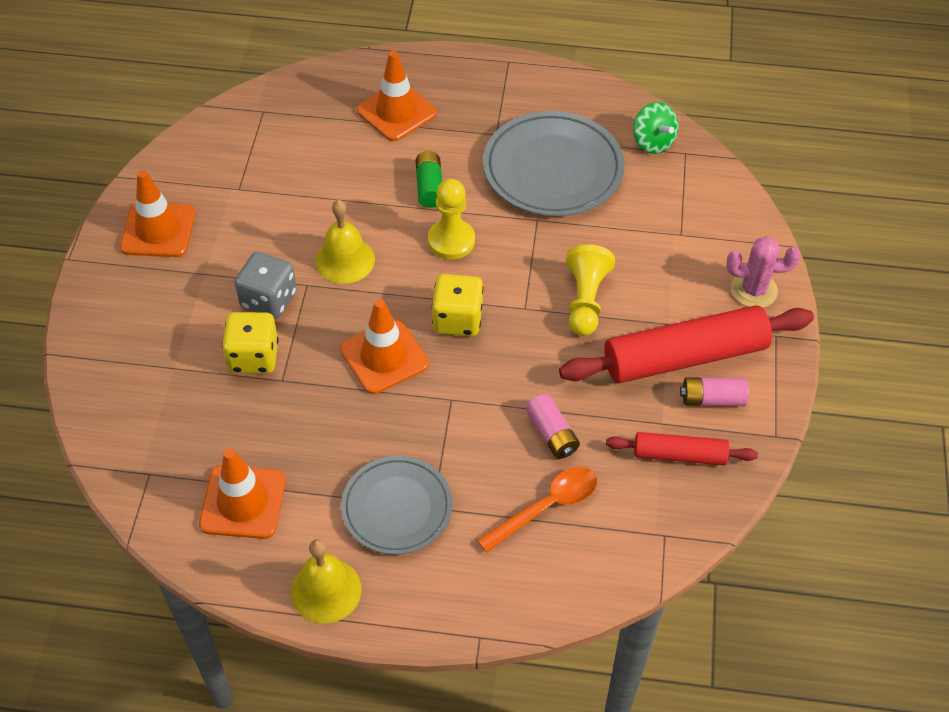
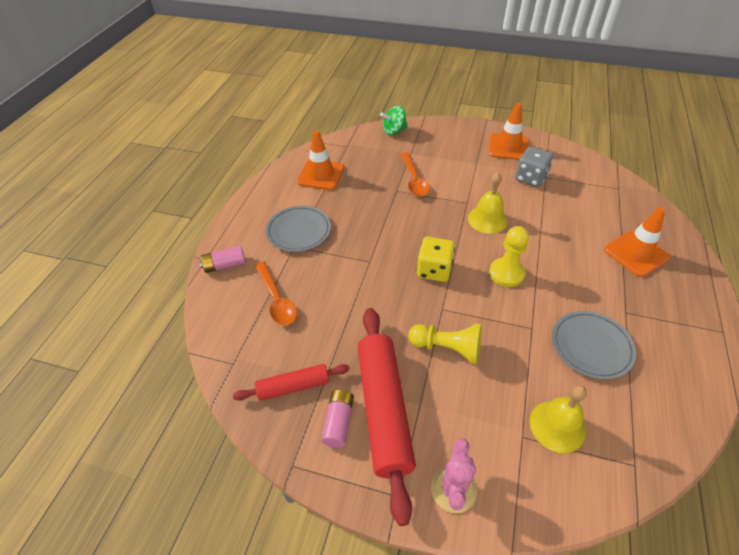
camera: 100 degrees right, 5 degrees down
(253, 357) = (414, 180): yellow dice -> orange spoon
(268, 300) = (455, 187): grey dice -> grey dice (530, 178)
(326, 590) = (259, 201): yellow bell -> yellow bell (557, 426)
(384, 356) = (407, 232): orange traffic cone -> none
(429, 187) = (559, 266): green battery -> none
(552, 434) = (331, 310): pink battery -> pink battery (225, 265)
(553, 169) = (591, 346): grey plate -> grey plate, size x0.66
(653, 142) = (643, 436): green spinning top -> green spinning top (394, 131)
(679, 455) = (293, 386): red rolling pin -> red rolling pin turned 60 degrees clockwise

